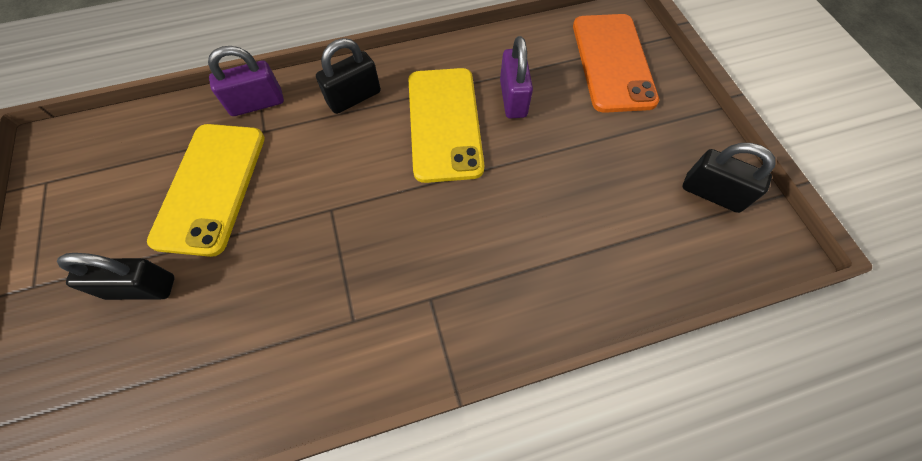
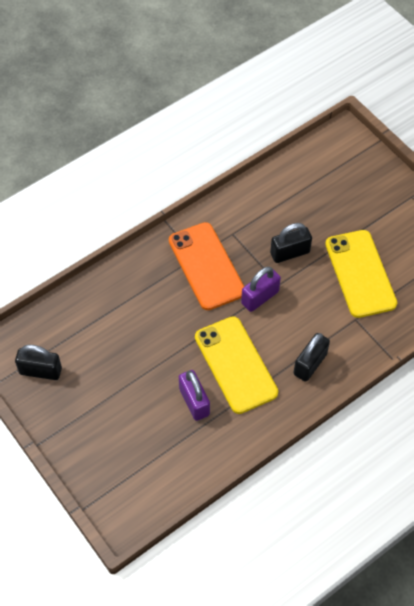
camera: 160 degrees right, 5 degrees down
(141, 287) = (354, 213): black padlock -> black padlock (290, 253)
(257, 103) = (375, 337): purple padlock -> purple padlock (260, 297)
(613, 62) = (125, 463): orange phone -> orange phone (206, 266)

